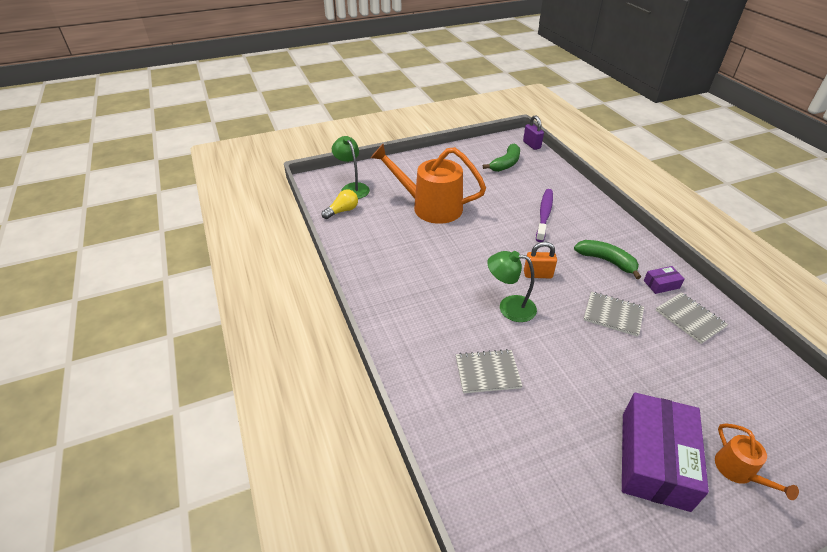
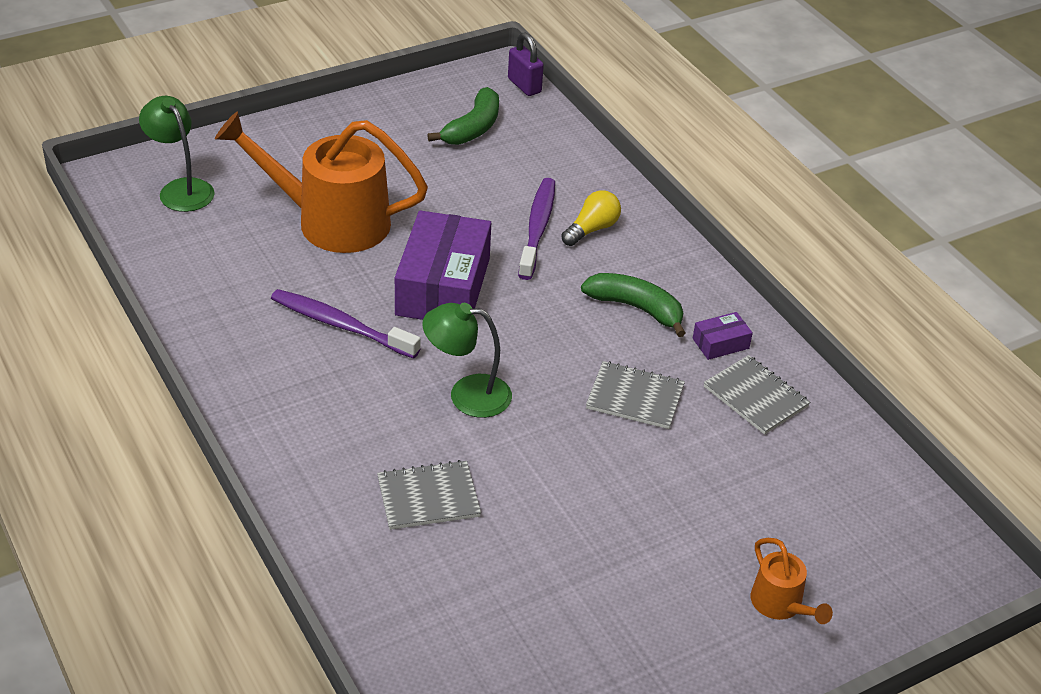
camera: 10 degrees left, 0 degrees up
(342, 211) = (166, 236): yellow light bulb -> yellow light bulb (592, 229)
(434, 262) = (341, 325): none -> purple toothbrush
(538, 274) = (518, 337): orange padlock -> none
(654, 459) = (666, 599): purple box -> purple box (443, 286)

